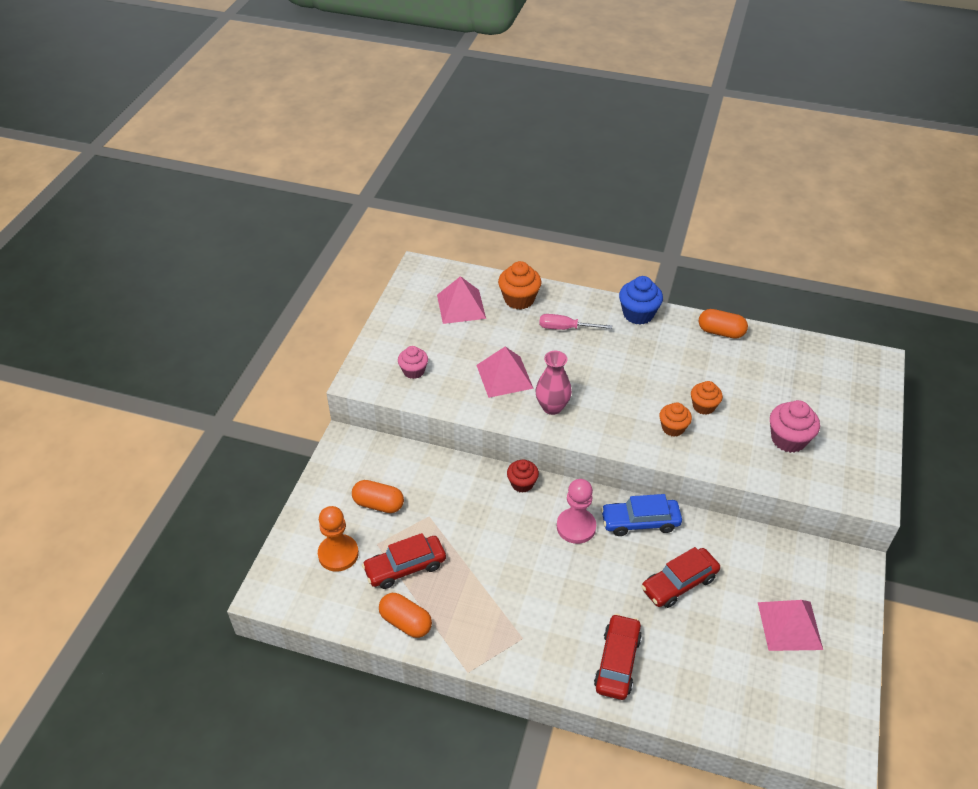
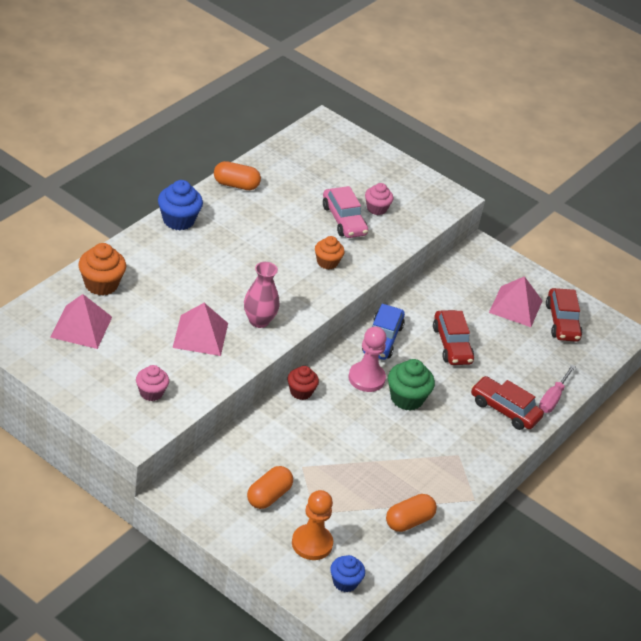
camera: 75 degrees left, 5 degrees down
(303, 594) = (345, 582): none -> blue cupcake
(405, 567) = (351, 502): red car -> red car (562, 322)
(565, 328) = (164, 271): pink screwdriver -> pink screwdriver (553, 398)
(572, 568) = (407, 398): none -> green cupcake
(703, 406) = (314, 235): orange cupcake -> none
(721, 332) = (236, 185): orange capsule -> orange capsule turned 60 degrees clockwise
(746, 420) = (344, 220): none -> pink car
(788, 439) = (376, 208): pink cupcake -> pink cupcake, size x0.66

